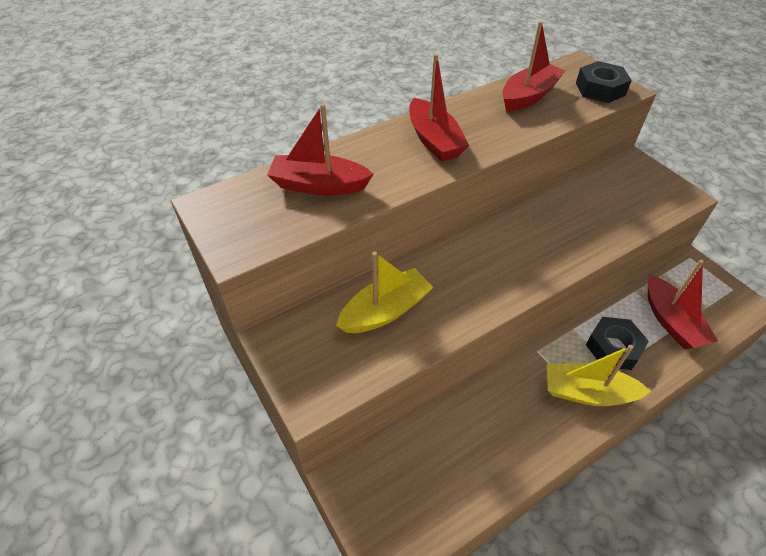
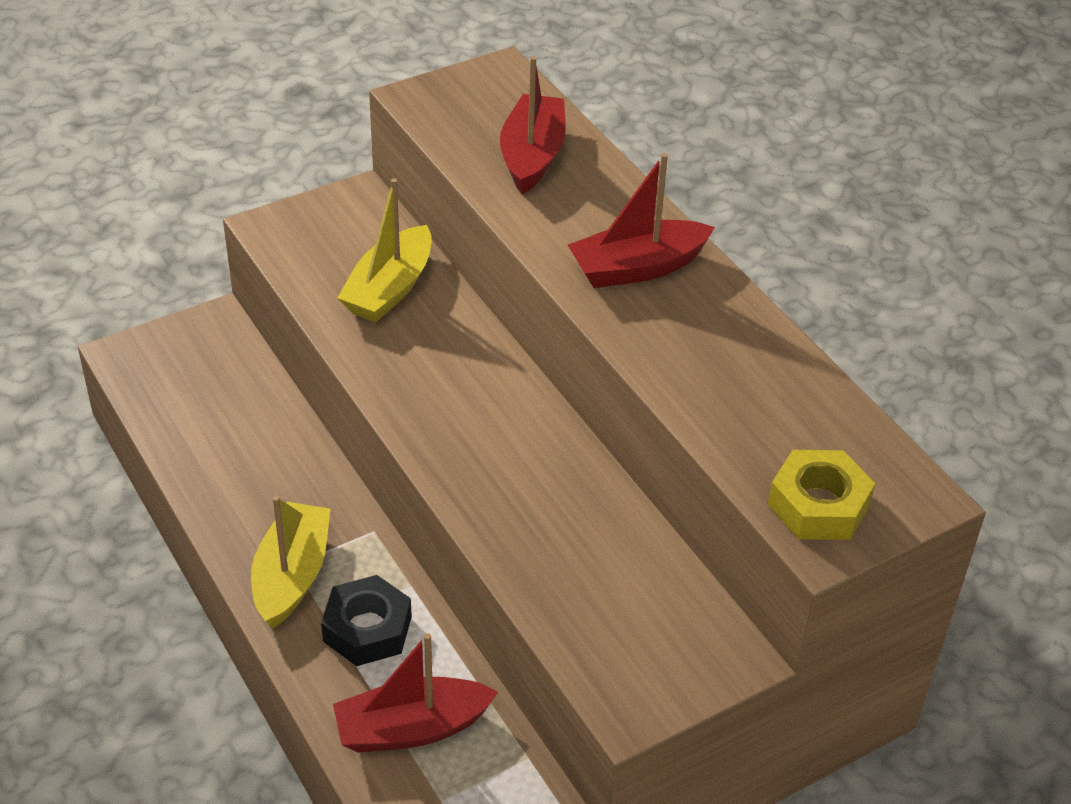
camera: 90 degrees right, 5 degrees down
(385, 311) = (389, 289): yellow boat -> yellow boat turned 60 degrees clockwise
(529, 96) = (780, 397): red boat -> none
(600, 89) = (818, 505): black nut -> yellow nut

